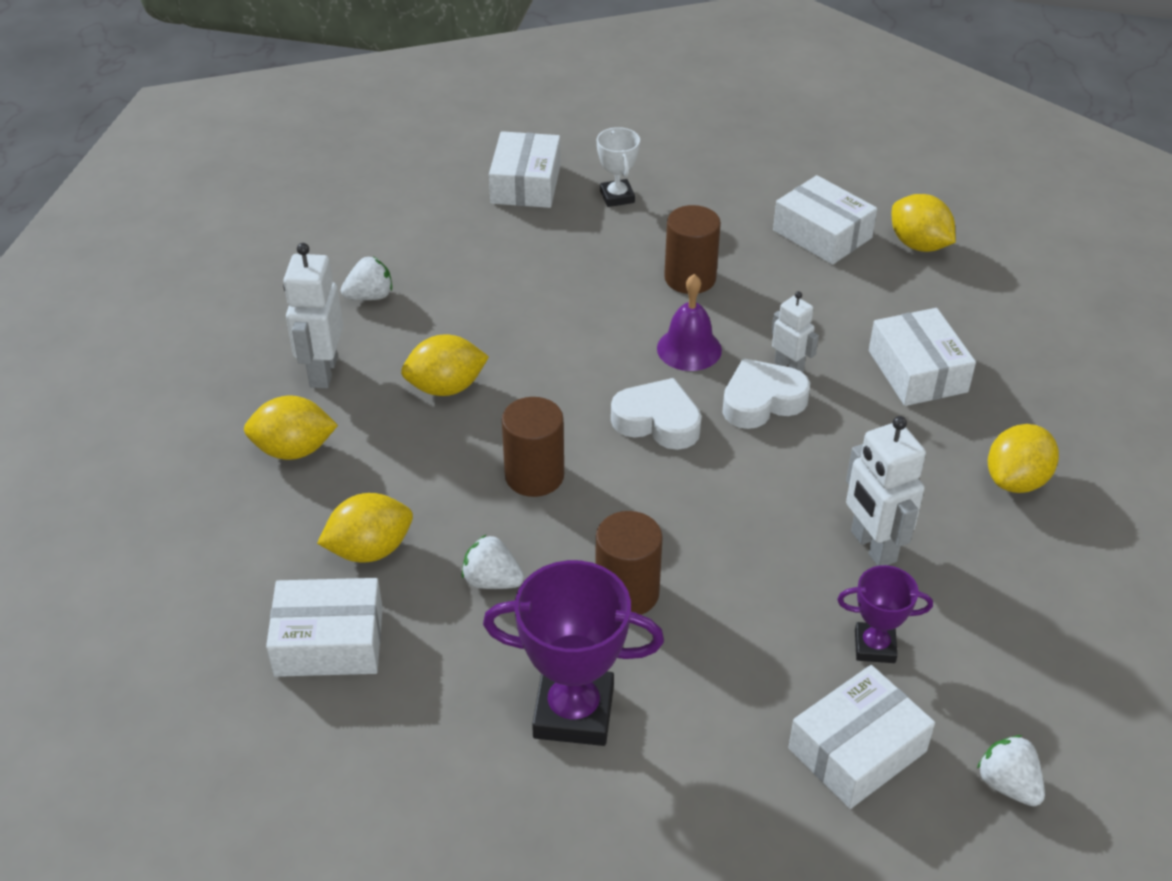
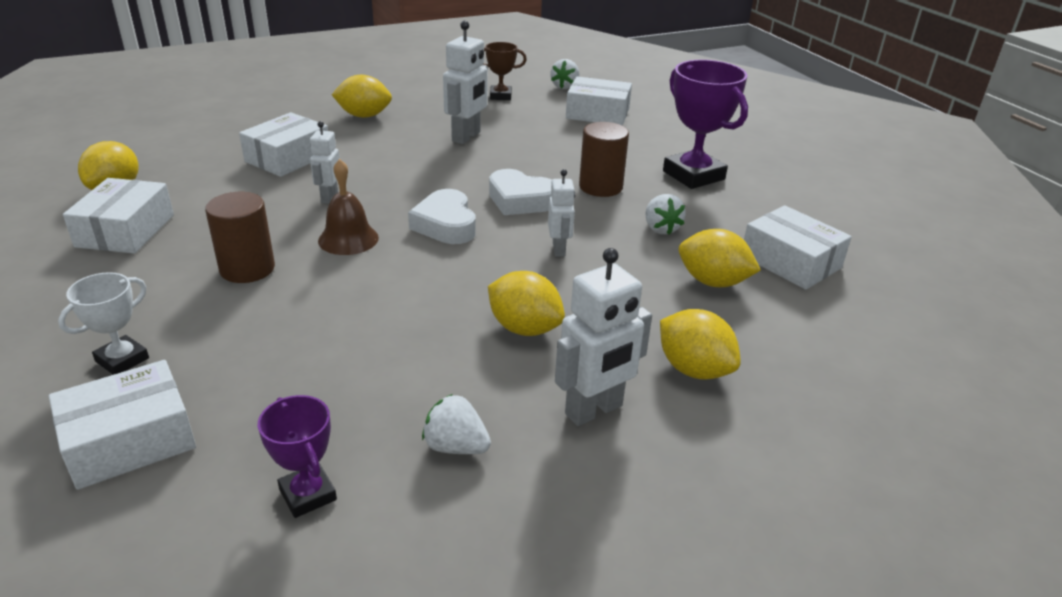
camera: 130 degrees left, 10 degrees down
(534, 476) = (559, 249): brown cylinder -> white robot
(689, 349) = (348, 239): purple bell -> brown bell
(762, 401) = (378, 196): white heart -> white heart (520, 200)
(874, 646) = (533, 122): purple trophy -> purple trophy (307, 494)
(1011, 668) = (500, 96): none -> brown trophy

